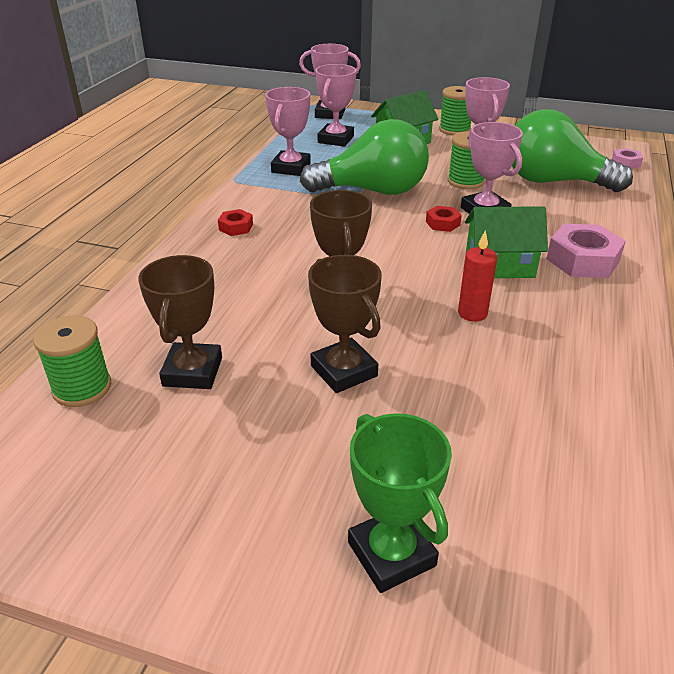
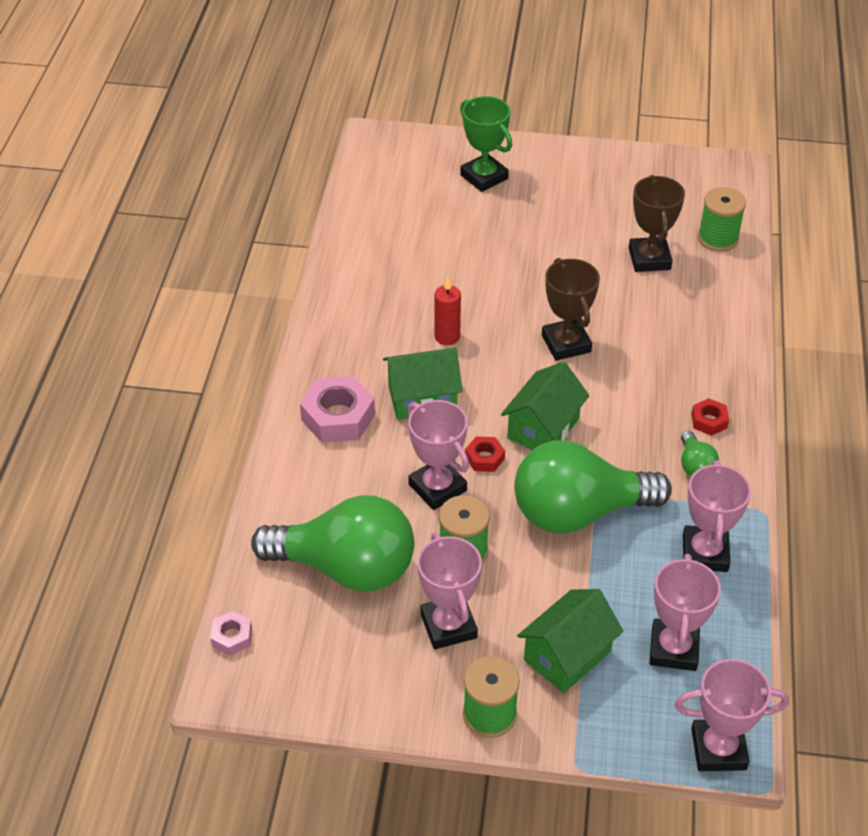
camera: 170 degrees right, 10 degrees up
(267, 205) = (695, 465): none -> green light bulb
(344, 371) = (540, 272): brown trophy -> none
(386, 236) = (543, 428): none -> green house

